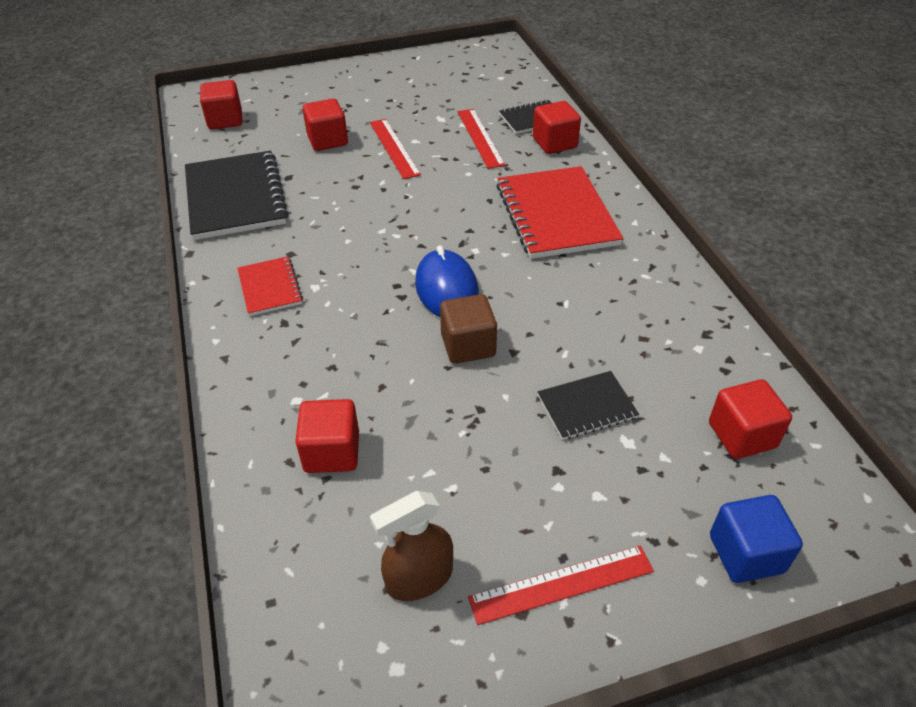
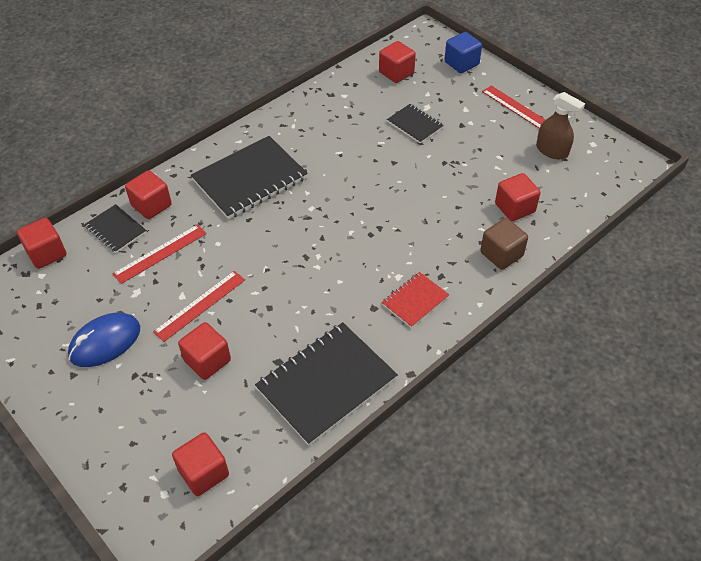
camera: 115 degrees left, 5 degrees up
(447, 289) = (359, 208): blue mouse -> blue mouse (105, 342)
(468, 345) = (402, 182): brown cube -> brown cube (501, 254)
(526, 82) = (46, 253): none -> red cube
(556, 215) = (250, 179): red notebook -> black notebook

